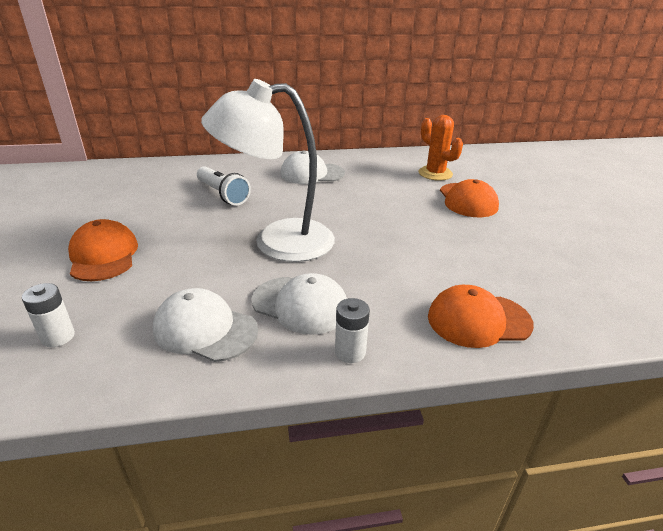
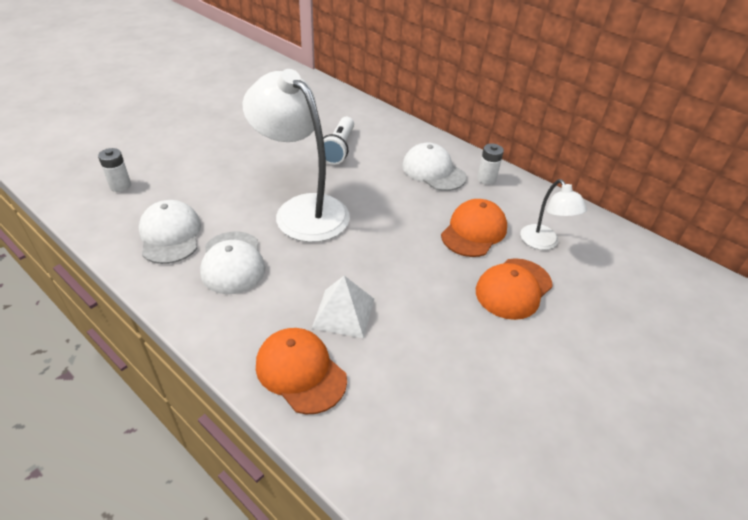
camera: 50 degrees right, 10 degrees up
(103, 255) = (208, 150): orange cap -> orange cap (474, 231)
(350, 352) = (199, 313): white battery -> white battery (486, 179)
(428, 272) = (343, 313): none -> white pyramid
(435, 173) = (543, 243): orange cactus -> white lamp

